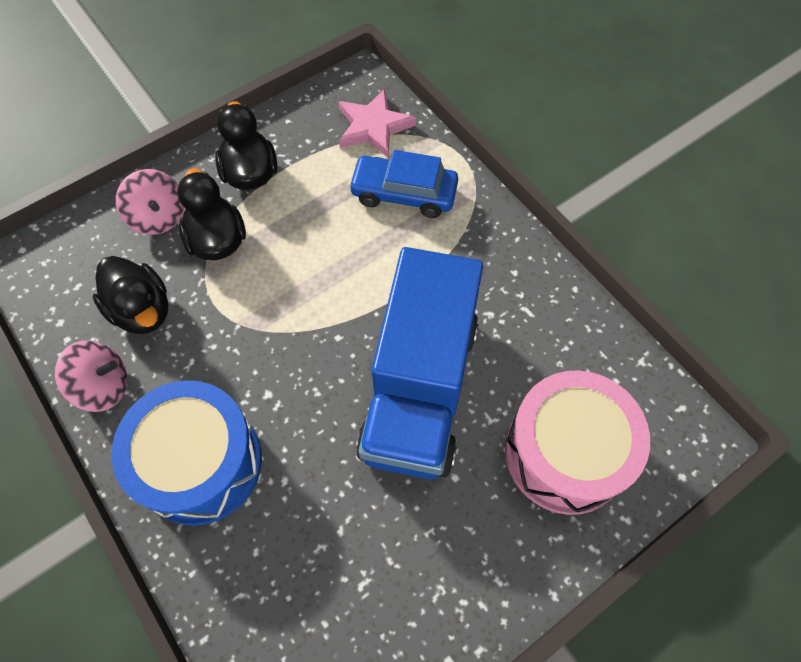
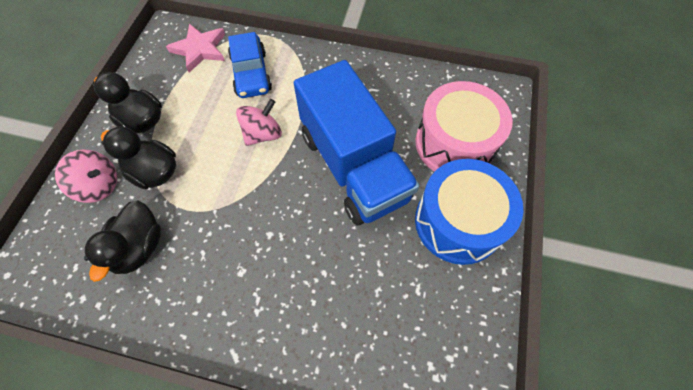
camera: 40 degrees left, 0 degrees up
(103, 386) = (153, 312): pink spinning top -> pink spinning top (263, 134)
(142, 310) = (139, 247): black duck -> black duck turned 90 degrees clockwise
(201, 463) = (263, 304): blue drum -> blue drum (458, 222)
(403, 194) = (251, 74): blue car -> blue car turned 75 degrees counterclockwise

